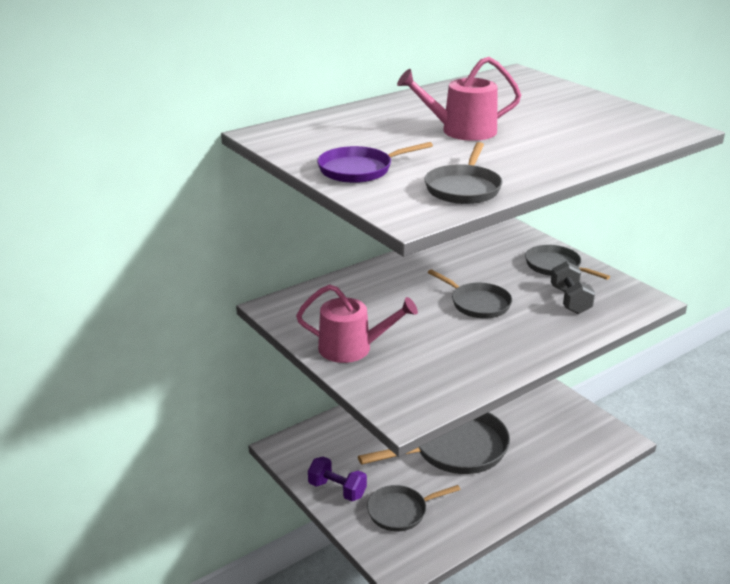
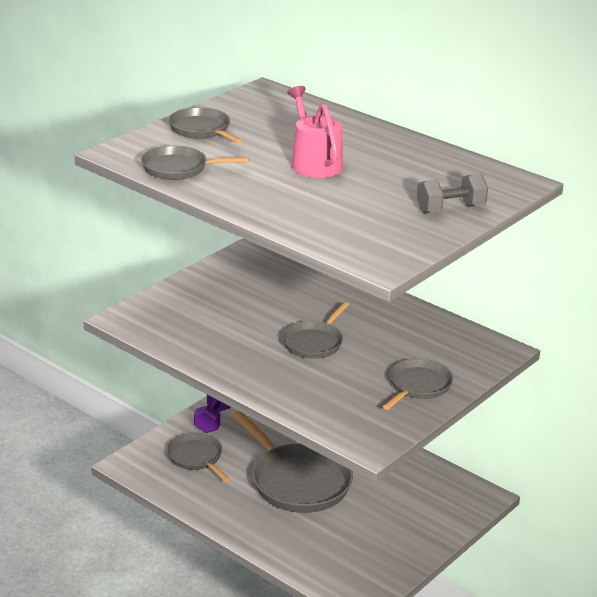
camera: 75 degrees right, 0 degrees up
(351, 348) = (210, 287): pink watering can -> none
(359, 170) = (201, 130): purple pan -> grey pan
(570, 300) = (346, 395): grey dumbbell -> grey dumbbell (450, 209)

